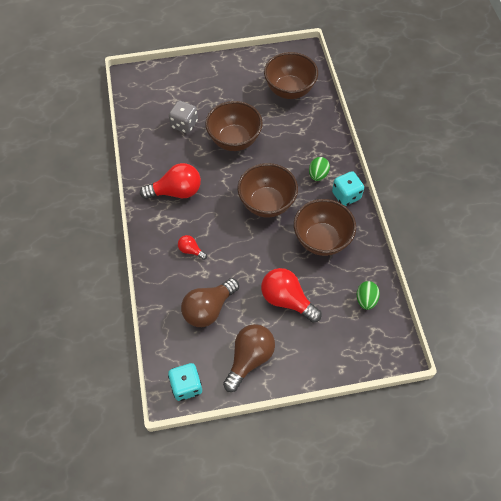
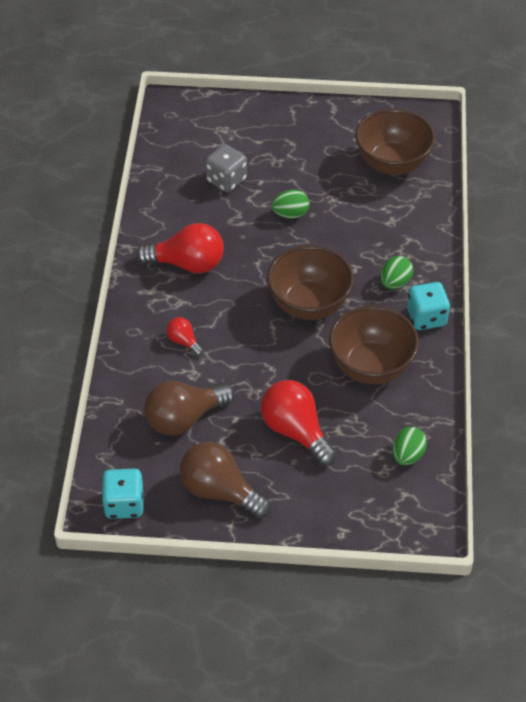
camera: 15 degrees right, 10 degrees down
(234, 140) = (290, 214): brown bowl -> green egg
(249, 359) = (220, 491): brown light bulb -> brown light bulb turned 105 degrees counterclockwise

